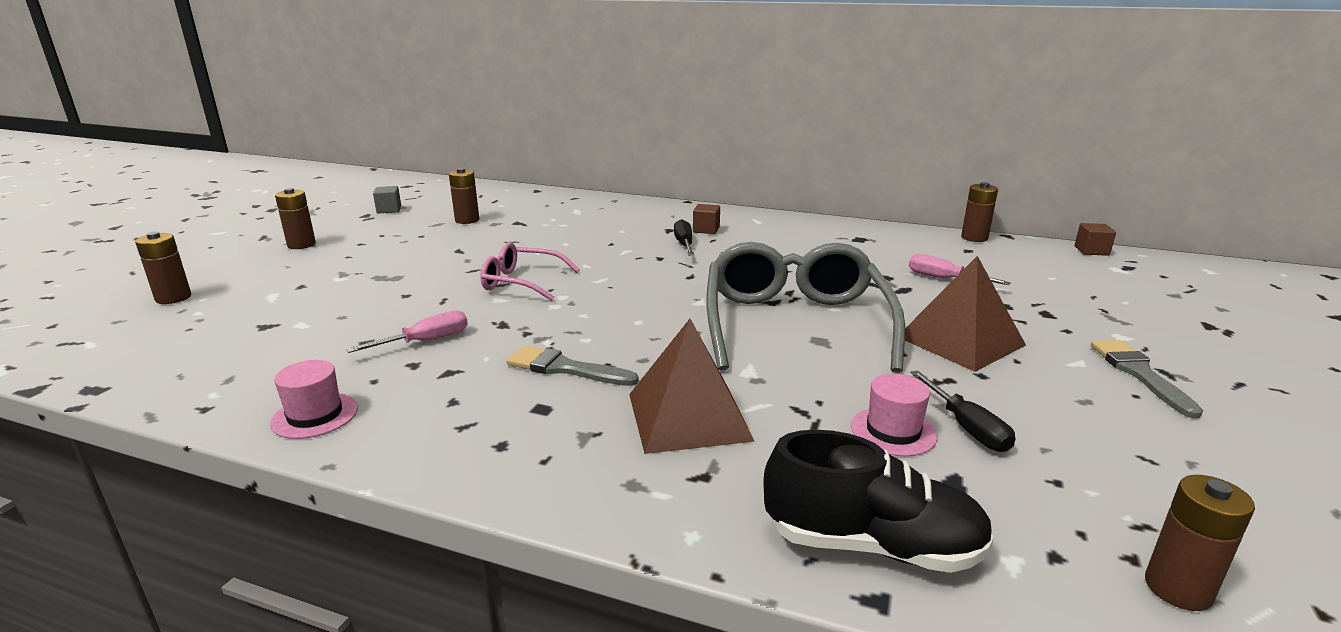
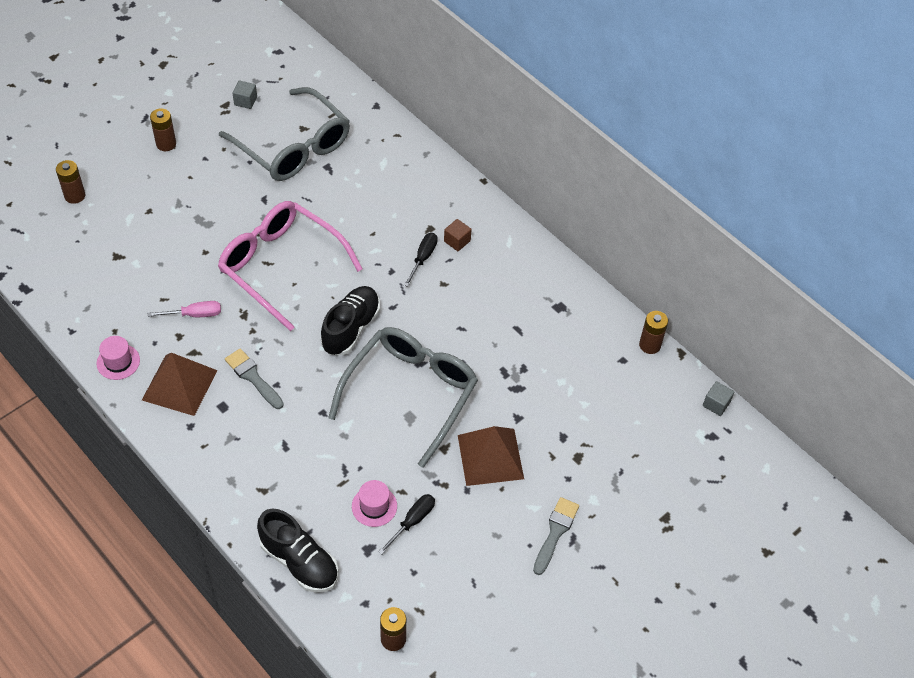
camera: 25 degrees right, 30 degrees up
(467, 220) = (293, 147): brown battery -> grey glasses
(522, 282) = (281, 266): pink glasses -> pink glasses, size x1.87
(659, 300) = (351, 328): none -> black shoe
(689, 416) = (287, 447): brown pyramid -> brown pyramid (179, 385)
(944, 279) = (558, 389): pink screwdriver -> none
(966, 427) = (412, 521): black screwdriver -> black screwdriver turned 150 degrees counterclockwise
(1091, 251) = (716, 404): brown cube -> grey cube

